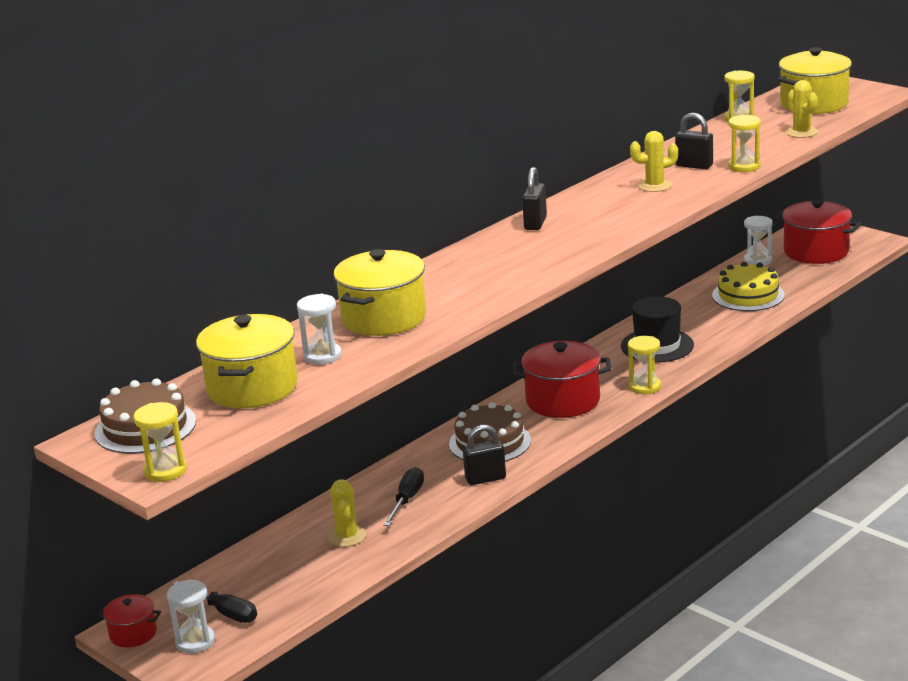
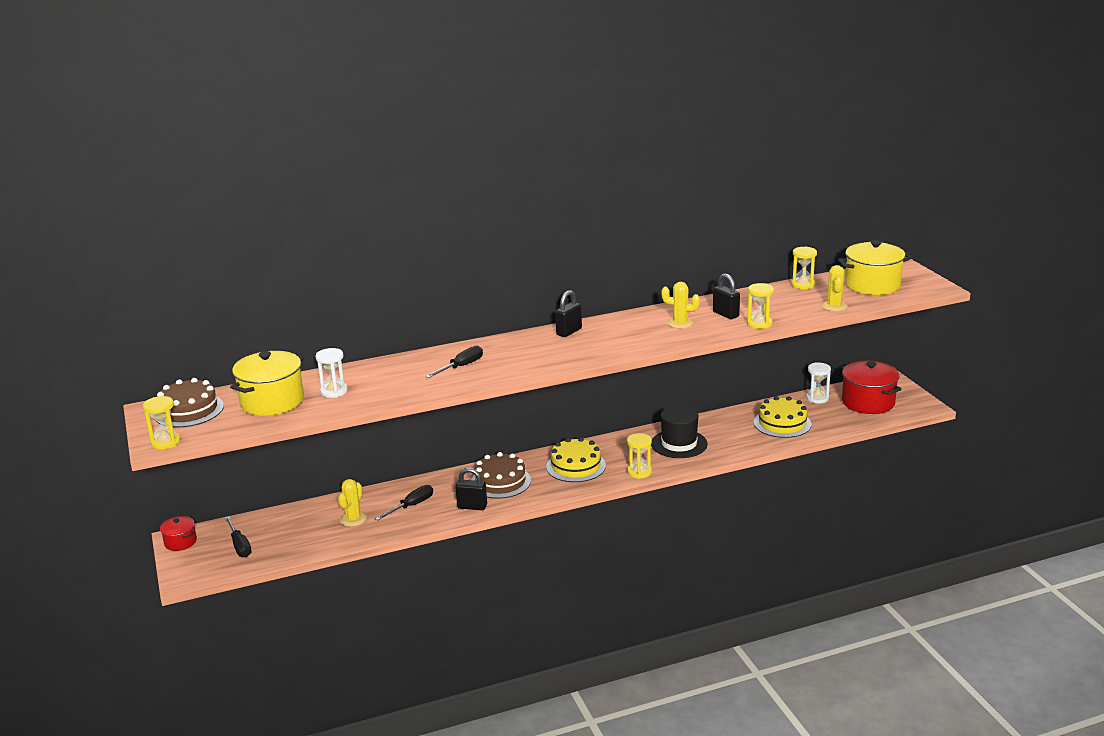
camera: 25 degrees right, 0 degrees up
(195, 641) = (206, 559): white hourglass -> none
(384, 318) = (398, 375): yellow pot -> none
(452, 290) = (461, 366): none -> black screwdriver
(563, 401) = (576, 466): red pot -> yellow cake

